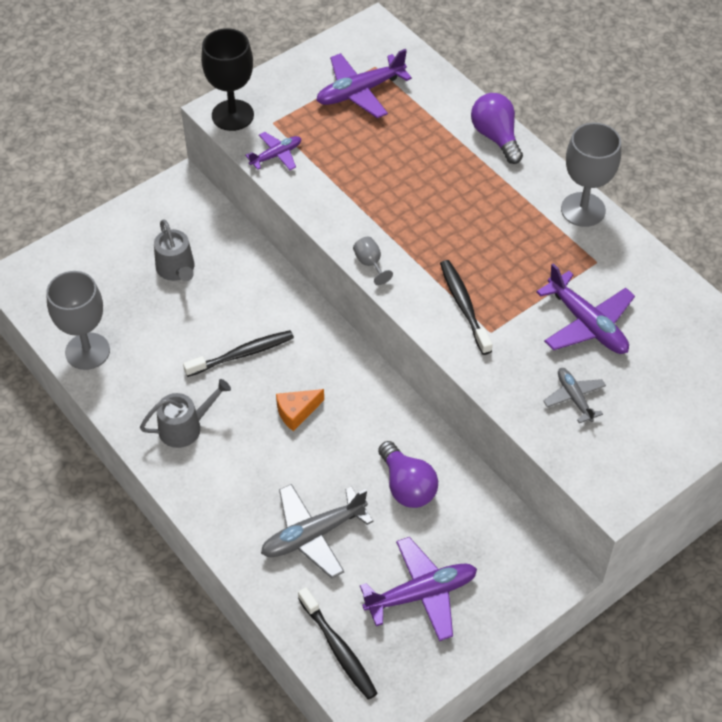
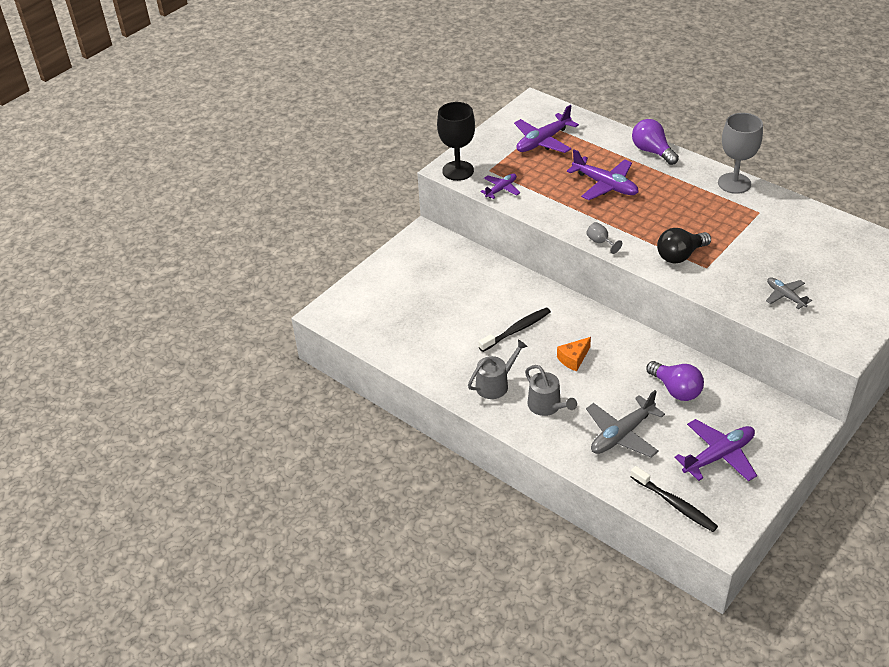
camera: 10 degrees left, 10 degrees down
(87, 351) = (400, 350): grey goblet -> none
(177, 269) = (444, 286): grey watering can -> grey watering can (547, 406)
(464, 306) = (680, 255): black toothbrush -> black light bulb
(587, 324) = (771, 250): purple plane -> purple plane (605, 185)

